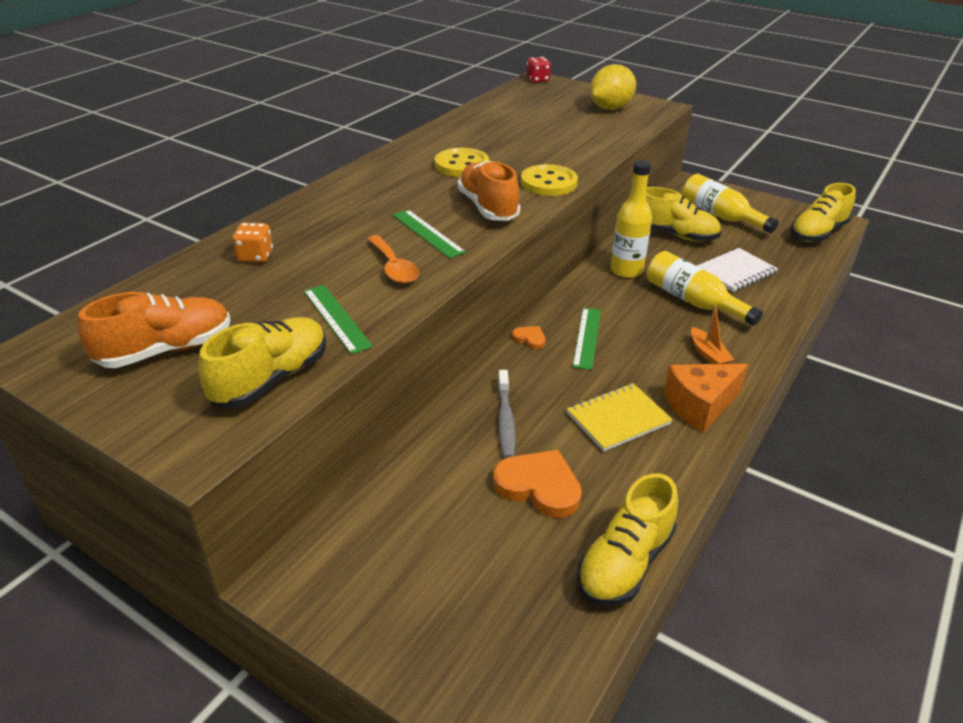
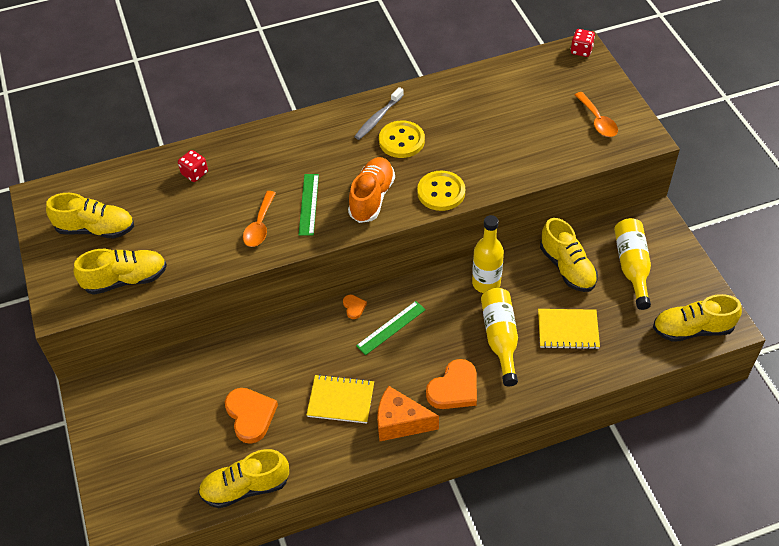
camera: 40 degrees right, 15 degrees up
(166, 350) = (96, 229): orange shoe -> yellow shoe
(255, 256) = (195, 173): orange dice -> red dice
(336, 318) = (192, 252): green ruler -> none
(505, 420) = (277, 360): grey toothbrush -> grey toothbrush (378, 118)
(610, 108) = (597, 120): yellow lemon -> orange spoon
(708, 354) = (454, 388): orange boat -> orange heart
(735, 272) = (568, 330): white notebook -> yellow notebook

